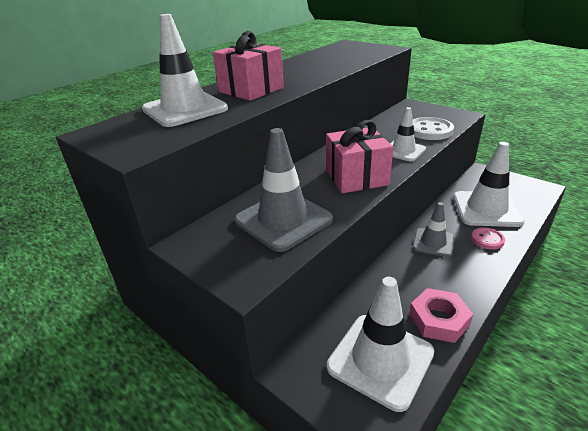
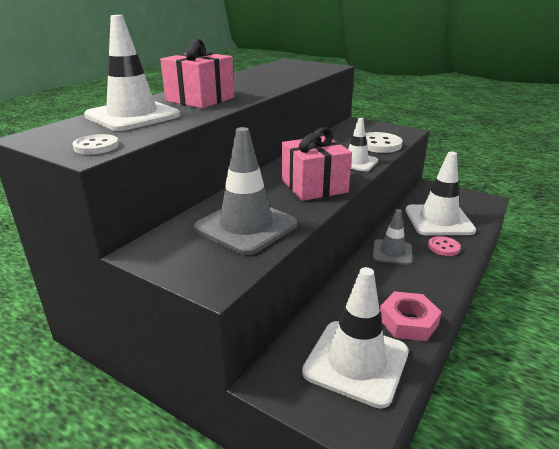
camera: 10 degrees left, 5 degrees down
(143, 144) = (96, 146): none -> white button

